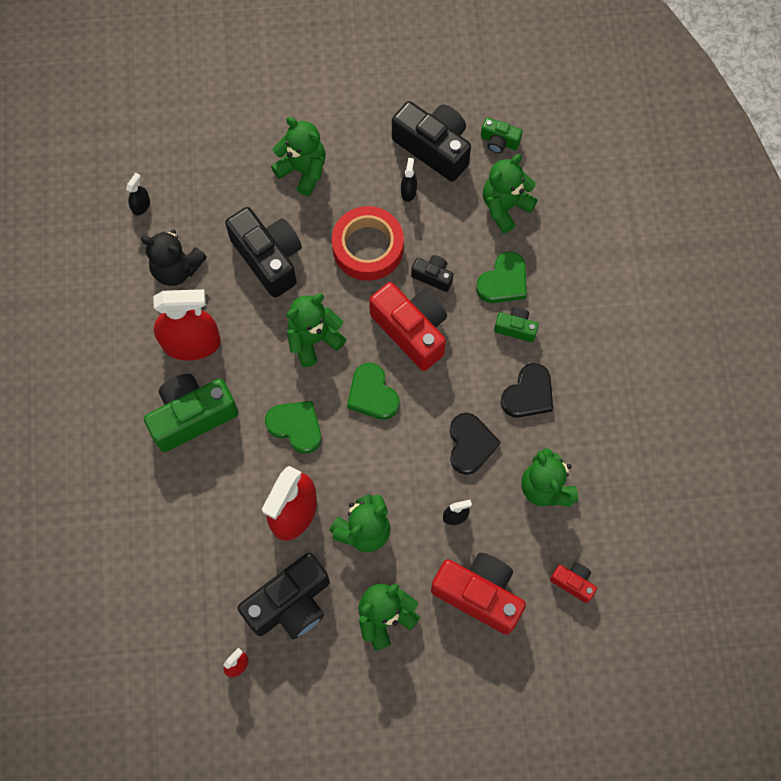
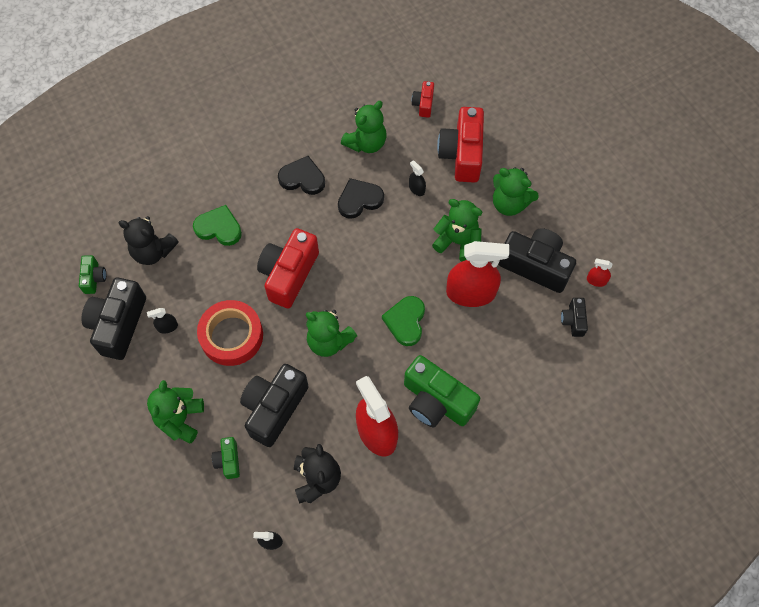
camera: 115 degrees left, 5 degrees down
(372, 394) = (353, 280): green heart -> none
(433, 276) = (236, 278): black camera -> black camera (573, 320)
(505, 207) = (153, 251): green teddy bear -> black teddy bear
(515, 328) = (254, 205): green camera -> green camera (228, 460)

